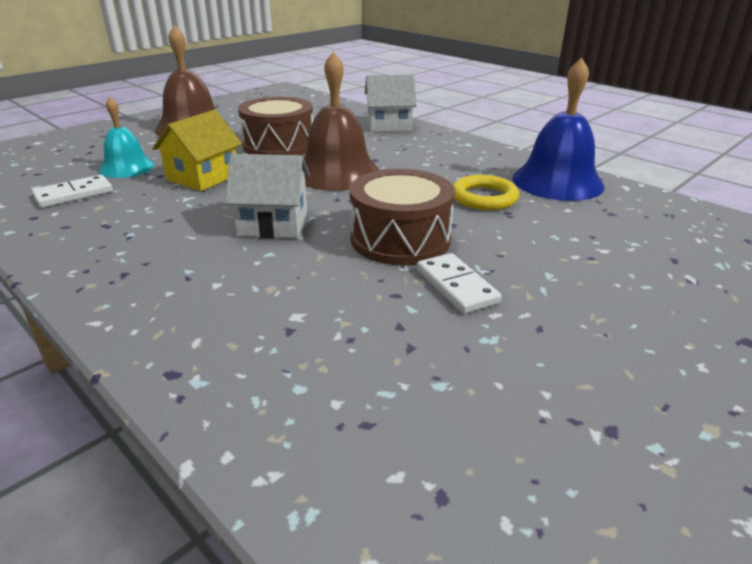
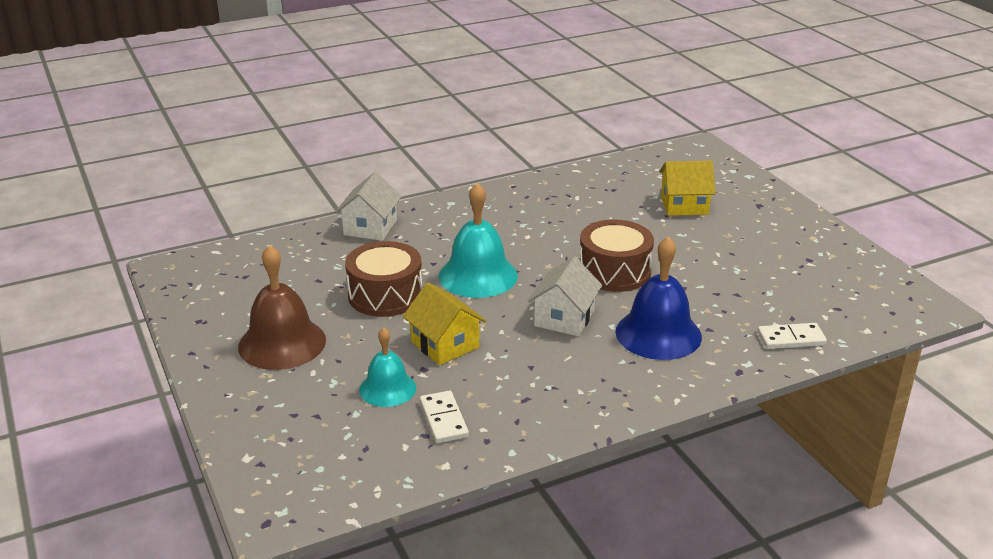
camera: 70 degrees left, 0 degrees up
(337, 173) = (478, 275): brown bell -> turquoise bell
(456, 286) = (682, 266): white domino -> white domino (791, 339)
(484, 197) = (565, 225): yellow ring -> none
(557, 182) = (553, 190): blue bell -> blue bell (658, 334)
(640, 268) = (684, 205): none -> yellow house

